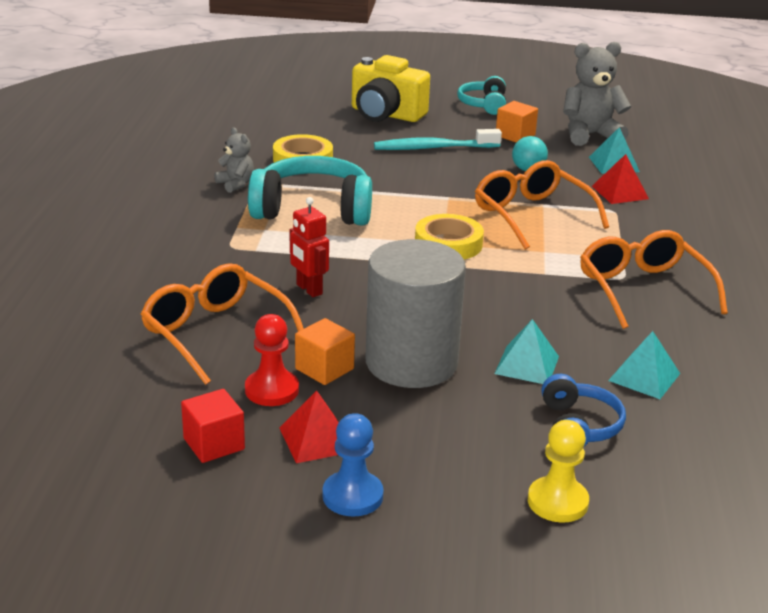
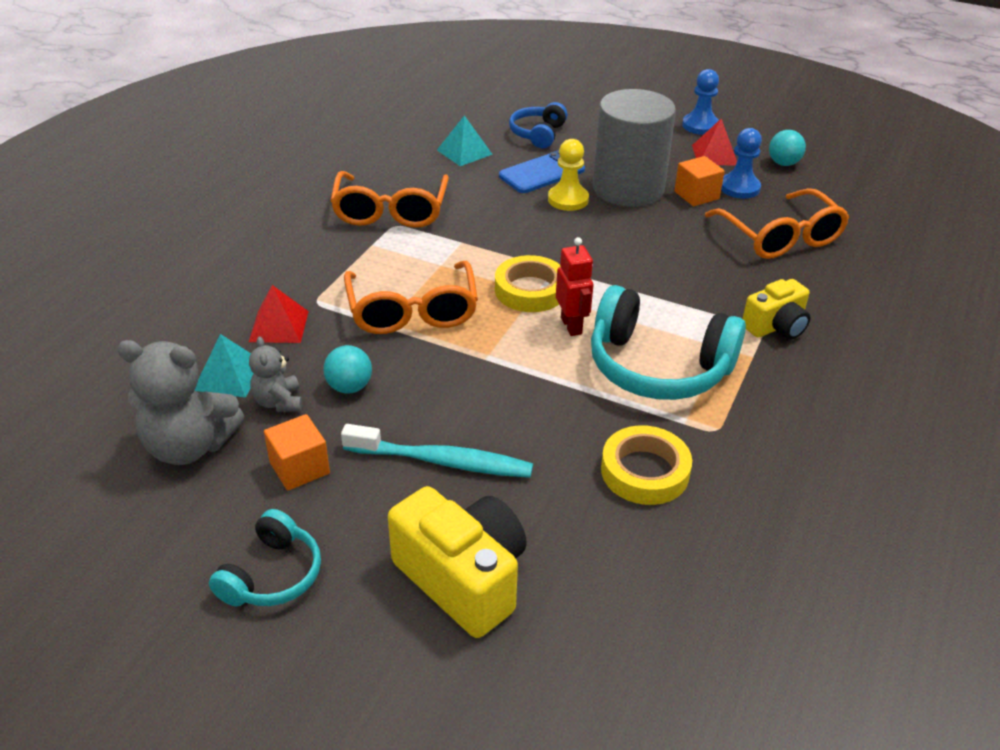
camera: 160 degrees left, 10 degrees up
(214, 444) = (783, 163): red cube -> turquoise ball
(217, 249) = (776, 327): none -> yellow camera
(235, 184) = (748, 433): grey teddy bear -> grey teddy bear (278, 402)
(272, 390) = (739, 188): red pawn -> blue pawn
(309, 289) = (691, 263): red robot -> red robot (571, 326)
(527, 365) = (542, 173): turquoise pyramid -> blue phone
(557, 502) = (582, 105): yellow pawn -> yellow pawn (568, 199)

